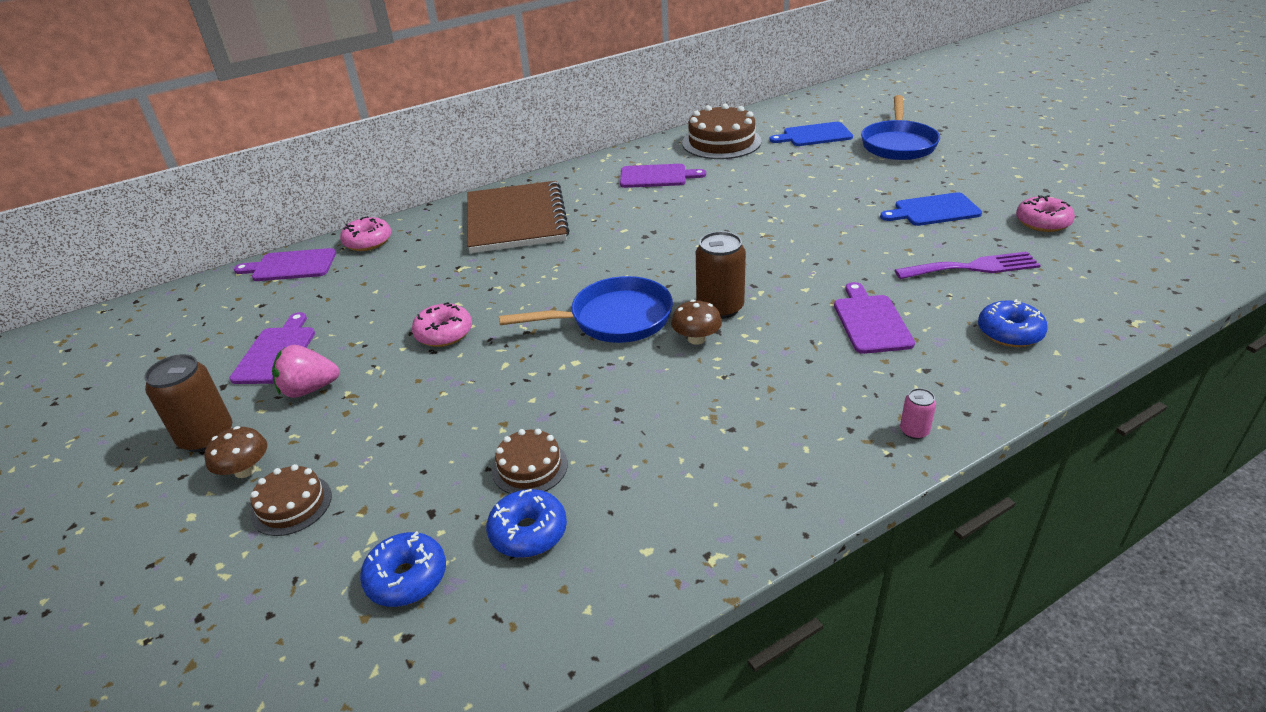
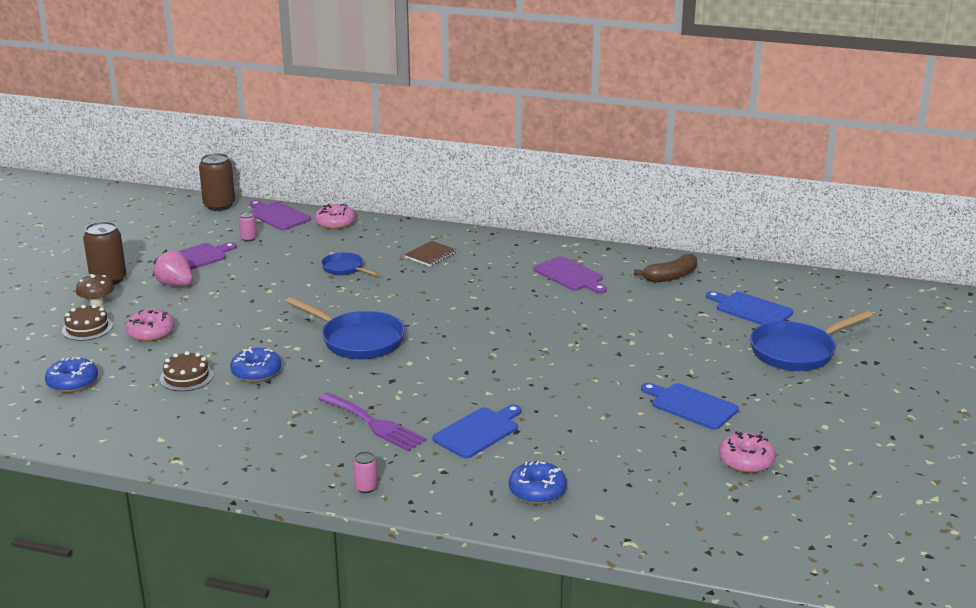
camera: 45 degrees right, 10 degrees down
(302, 301) = (248, 238): none -> pink can
(444, 333) = (272, 295): pink donut -> pink donut (151, 333)
(464, 271) = (345, 269): none -> blue pan
(516, 220) = (430, 255): brown notebook -> brown notebook, size x0.41
(528, 532) = (137, 400): blue donut -> blue donut (256, 372)
(696, 339) = (373, 376): brown mushroom -> none
(720, 308) = (420, 370): brown can -> brown can (219, 205)
(721, 142) = (671, 276): brown cake -> brown banana
(871, 321) = (478, 431): purple cutting board -> blue cutting board
(973, 267) = (617, 450): purple fork -> purple fork (374, 424)

